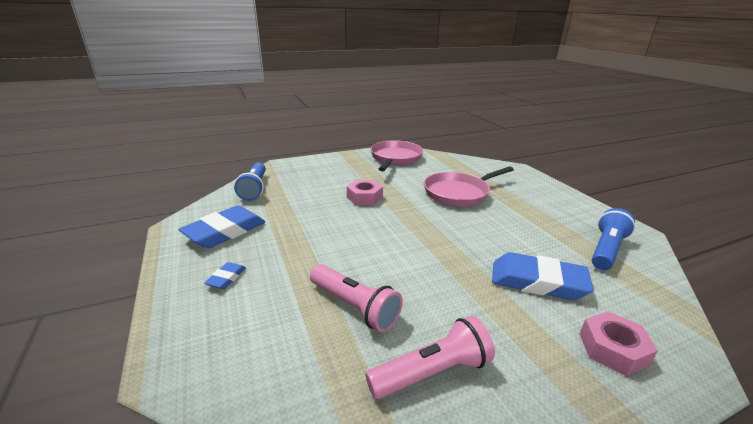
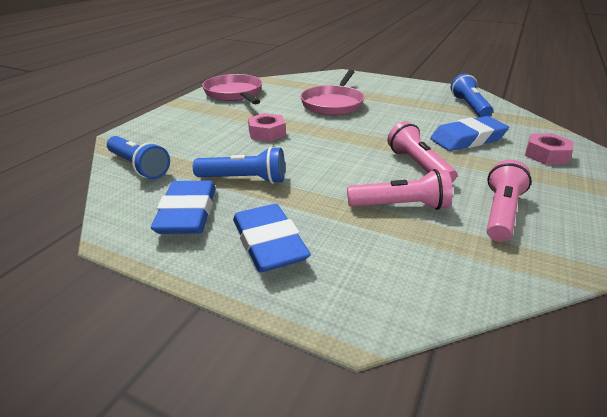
camera: 40 degrees left, 5 degrees up
(226, 278) = (269, 243): blue eraser -> blue eraser, size x2.16
(291, 225) = (244, 179): none -> blue flashlight
(435, 281) = (418, 165): none -> pink flashlight

